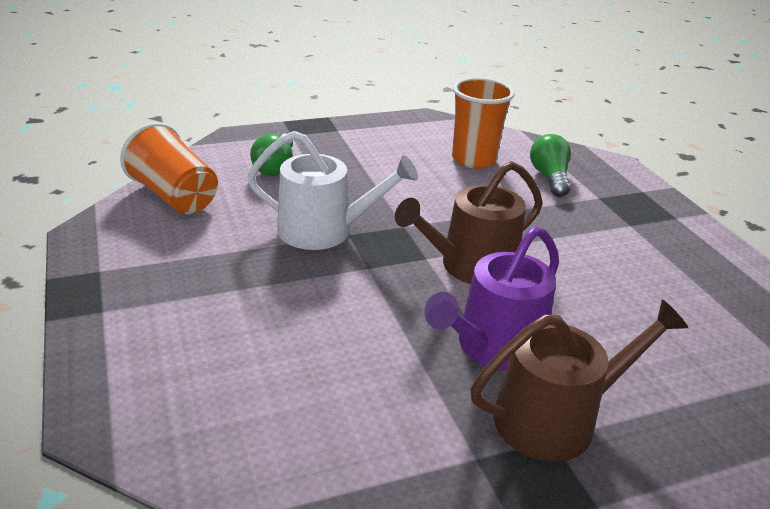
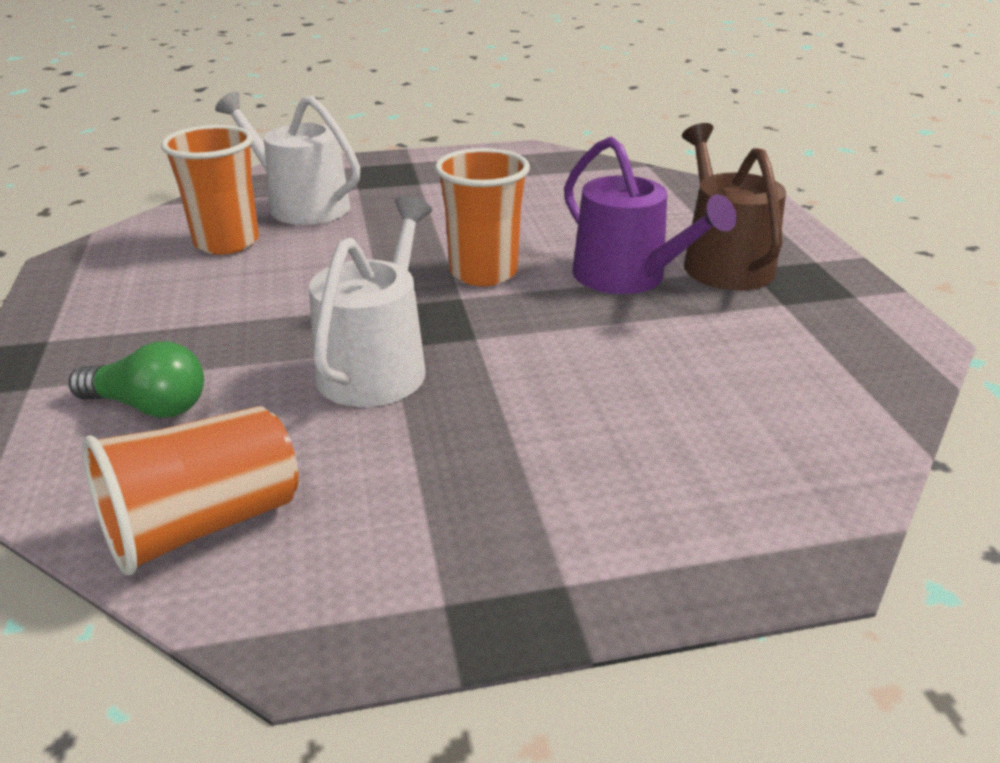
camera: 80 degrees left, 0 degrees up
(471, 266) = (483, 272): brown watering can -> orange cup
(549, 178) = (301, 205): green light bulb -> white watering can

